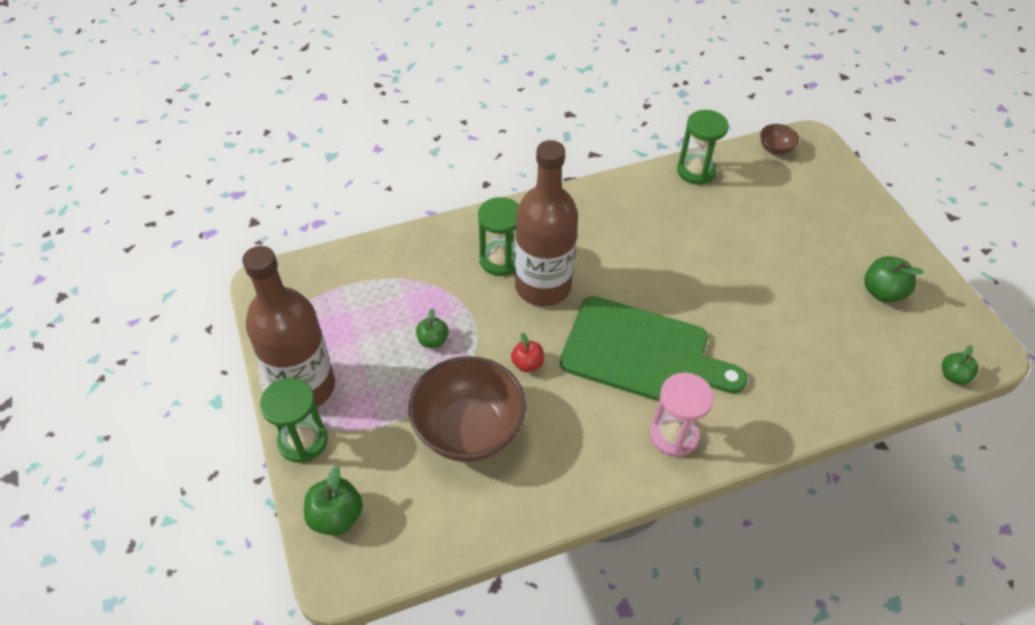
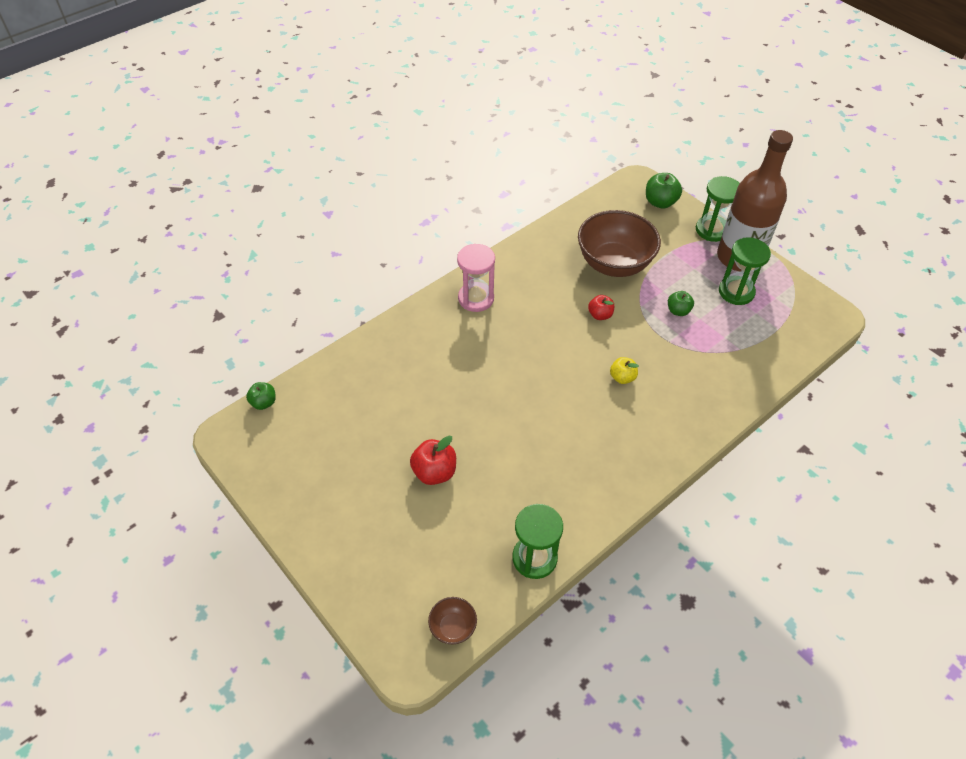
camera: 160 degrees right, 0 degrees up
(500, 260) = (671, 390): green hourglass -> green hourglass (736, 292)
(542, 286) = (622, 377): brown bottle -> yellow apple
(641, 353) = (519, 347): green cutting board -> none
(769, 255) = (434, 472): none -> red apple
(882, 292) = (323, 465): green apple -> none

